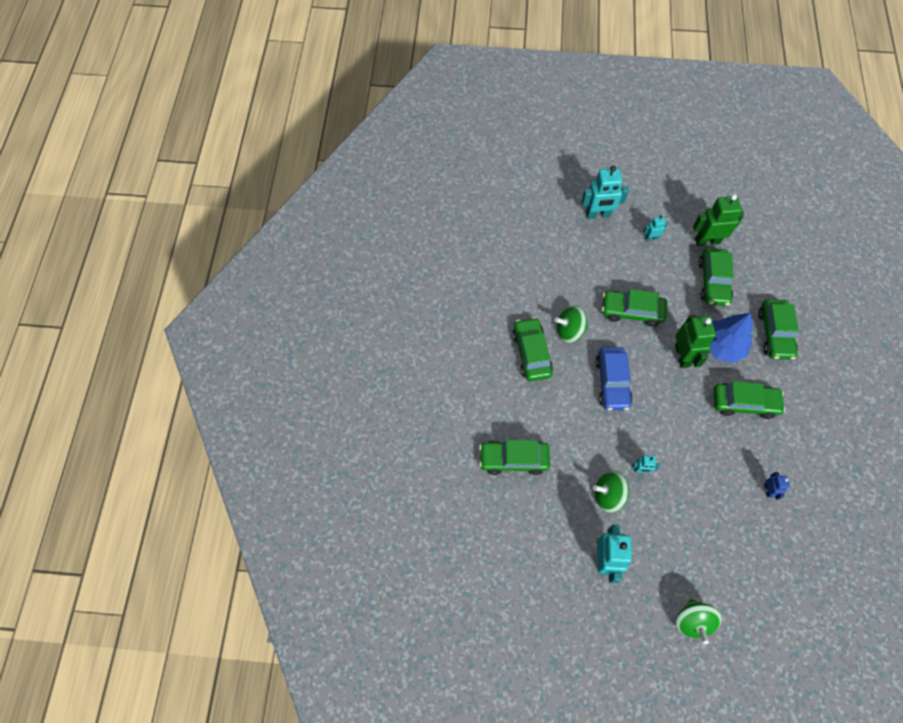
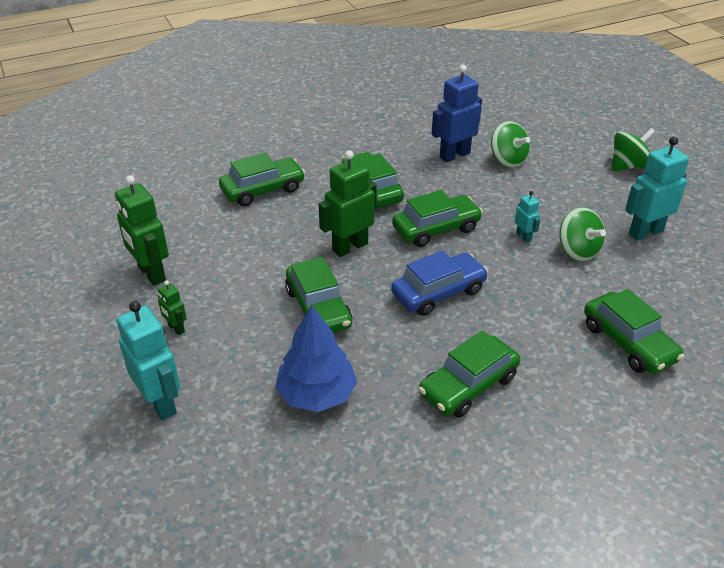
camera: 120 degrees left, 25 degrees down
(569, 331) = (398, 359): green spinning top -> green spinning top (508, 160)
(651, 238) = (176, 328): turquoise robot -> green robot
(713, 281) = (218, 251): green car -> green car (436, 229)
(722, 346) = (310, 221): blue tree -> blue tree (317, 394)
(768, 490) = (454, 155): blue robot -> blue robot, size x1.98

